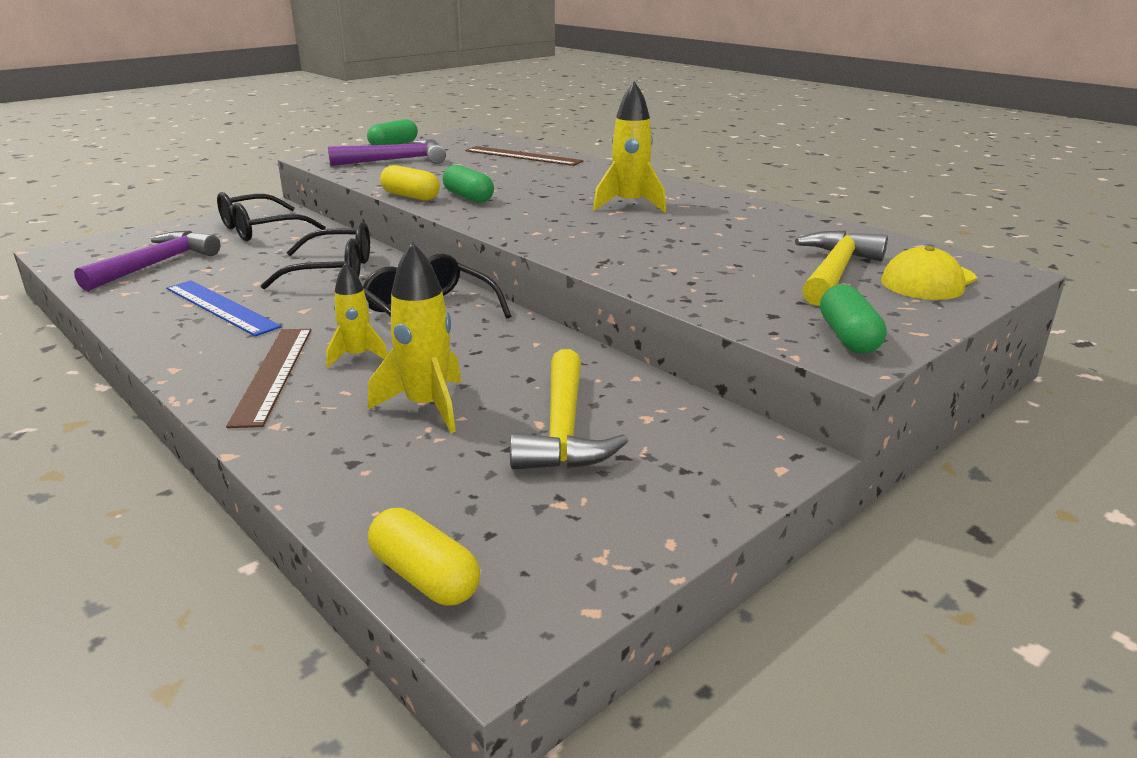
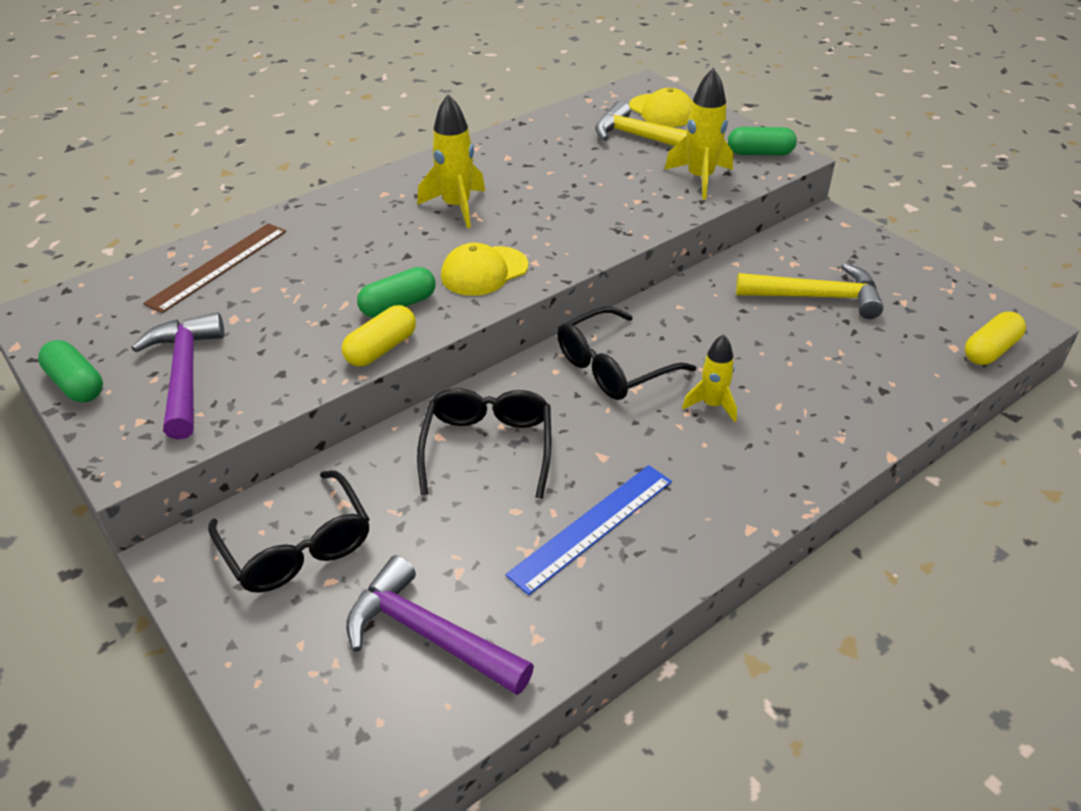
camera: 85 degrees left, 15 degrees up
(273, 374) = (752, 454): brown ruler -> none
(427, 406) = (796, 359): yellow rocket -> yellow rocket (700, 179)
(519, 217) = (484, 271): none -> yellow cap

